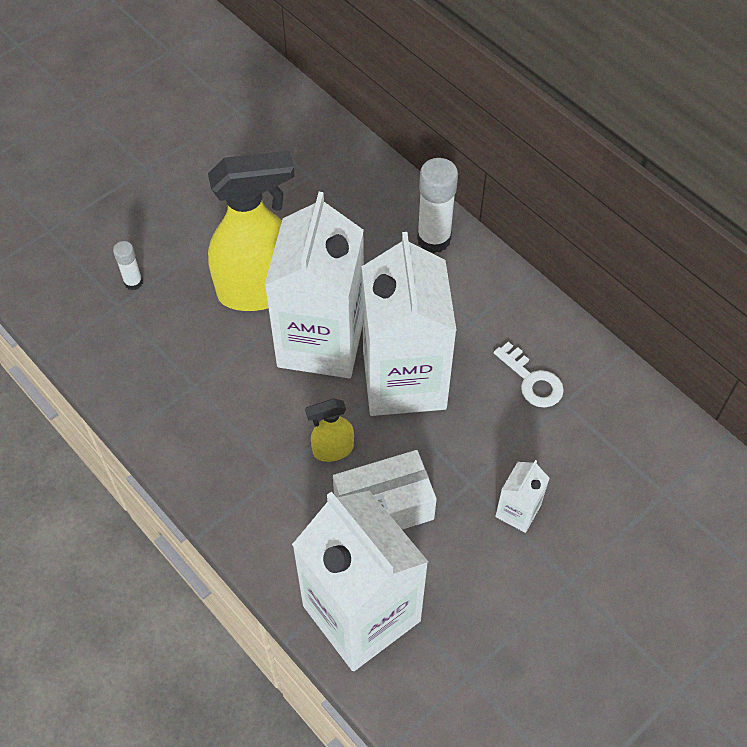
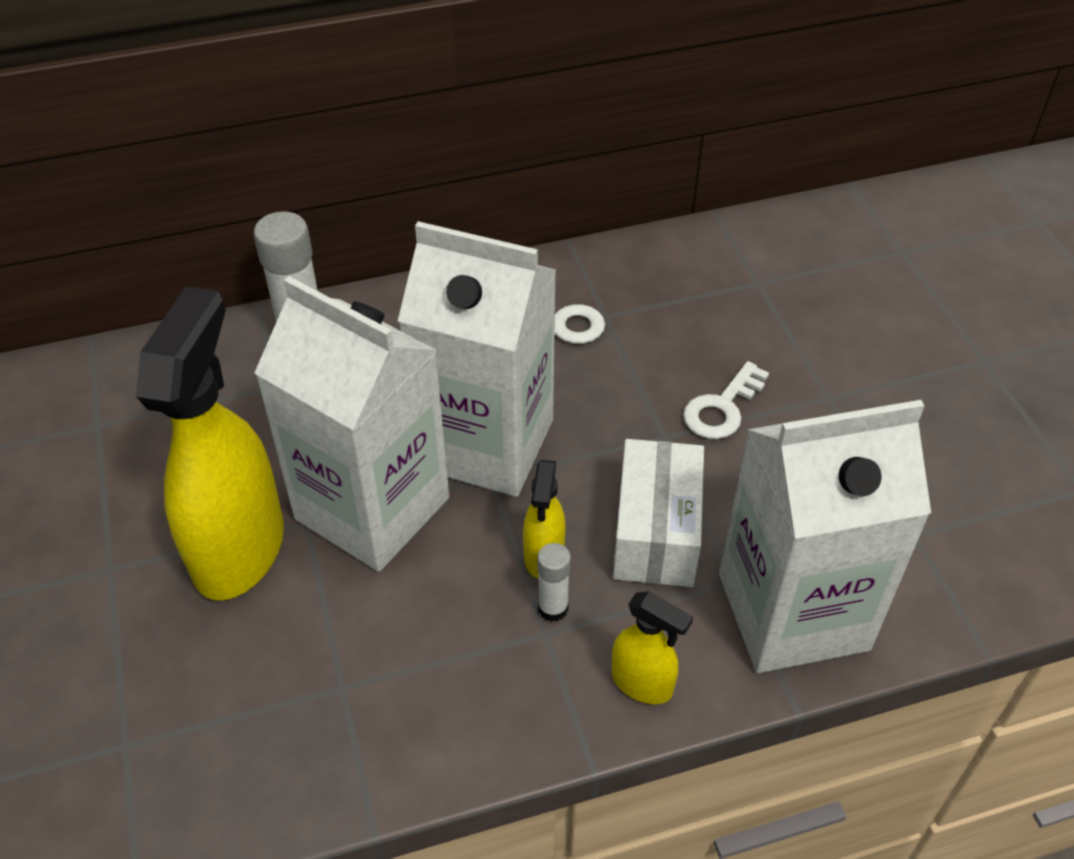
camera: 65 degrees left, 10 degrees down
(133, 282) = (100, 708): white glue stick -> white glue stick (553, 608)
(266, 541) = (642, 683): none -> yellow spray bottle
(518, 511) = (722, 407): white carton -> white key

